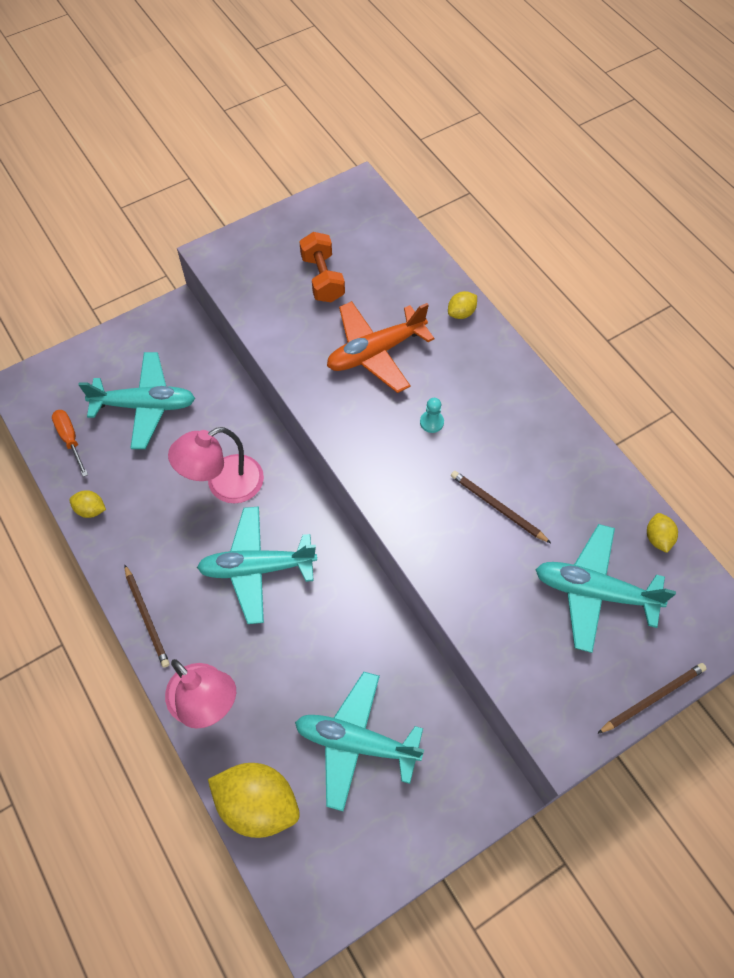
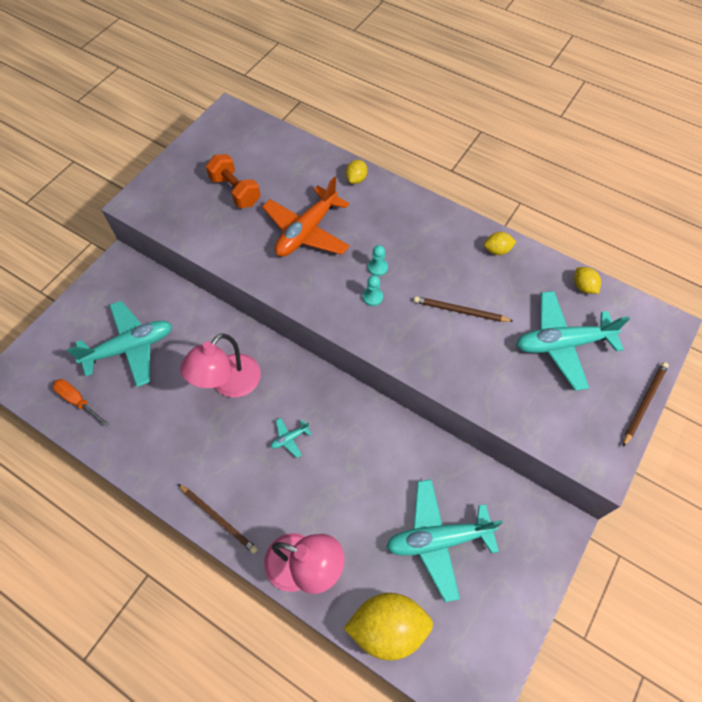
camera: 25 degrees left, 0 degrees up
(91, 510) = (125, 451): yellow lemon -> yellow lemon (497, 250)
(257, 568) = (289, 438): turquoise plane -> turquoise plane, size x0.42
(408, 452) = (372, 297): none -> turquoise pawn

